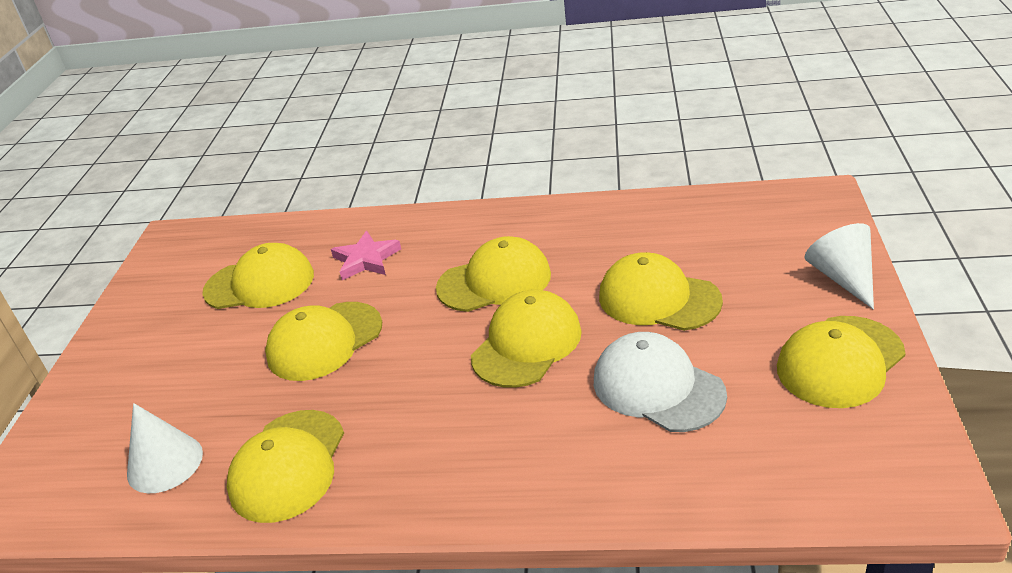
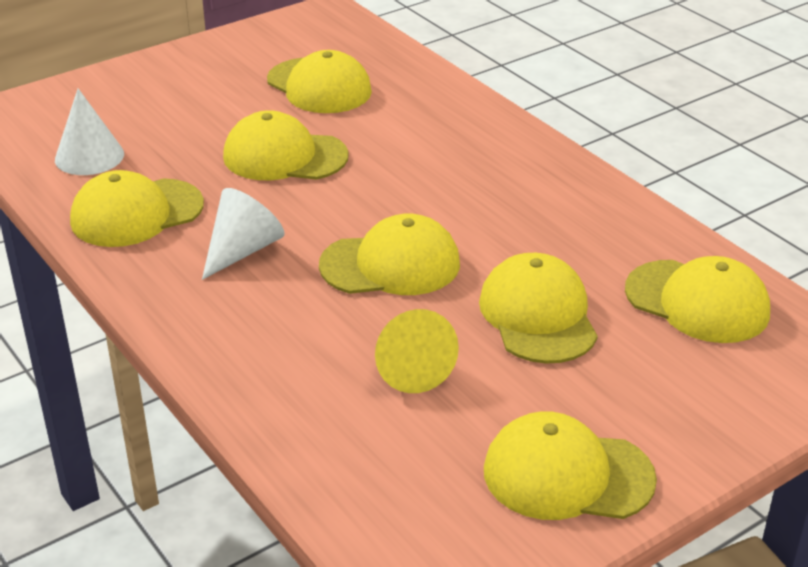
camera: 45 degrees right, 0 degrees up
(366, 259) = (408, 122): pink star -> none
(494, 281) = (456, 206): yellow cap -> yellow cap (697, 302)
(657, 387) = (410, 367): white cap -> yellow cone
(843, 278) = (712, 430): white cone -> white cone (242, 250)

